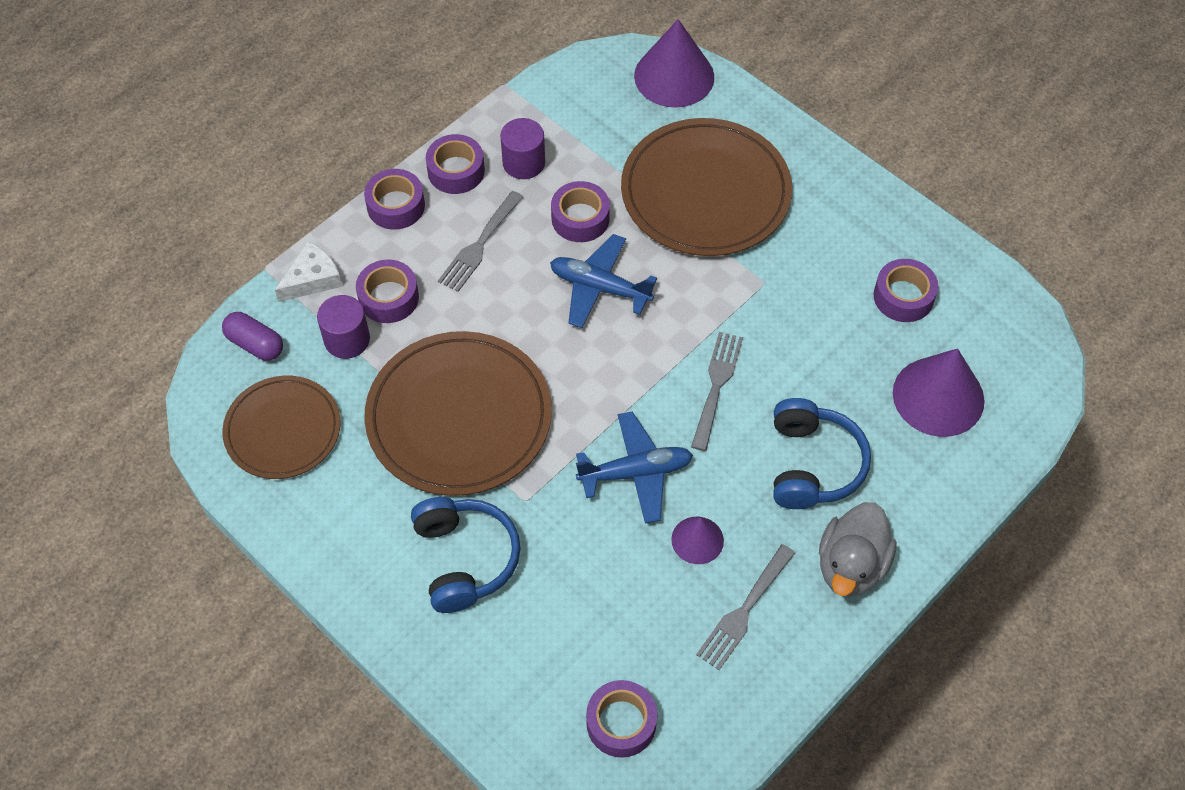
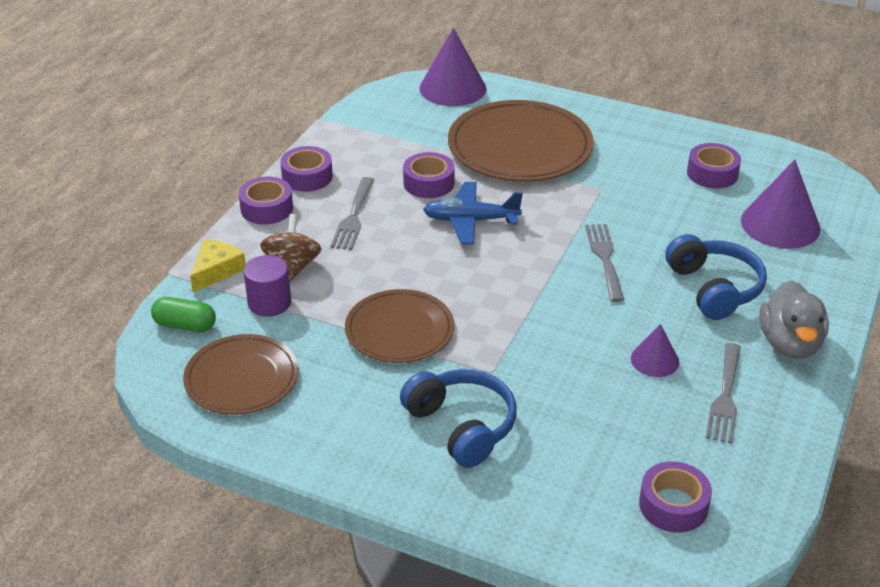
camera: 20 degrees left, 20 degrees down
(255, 344) = (185, 325): purple capsule -> green capsule
(312, 279) = (216, 270): white cheese -> yellow cheese
(388, 297) = (292, 267): purple tape -> brown spinning top
(459, 417) = (399, 330): brown plate -> brown plate, size x0.63
(523, 163) = (361, 160): purple cylinder -> none
(636, 472) = (574, 329): blue plane -> none

